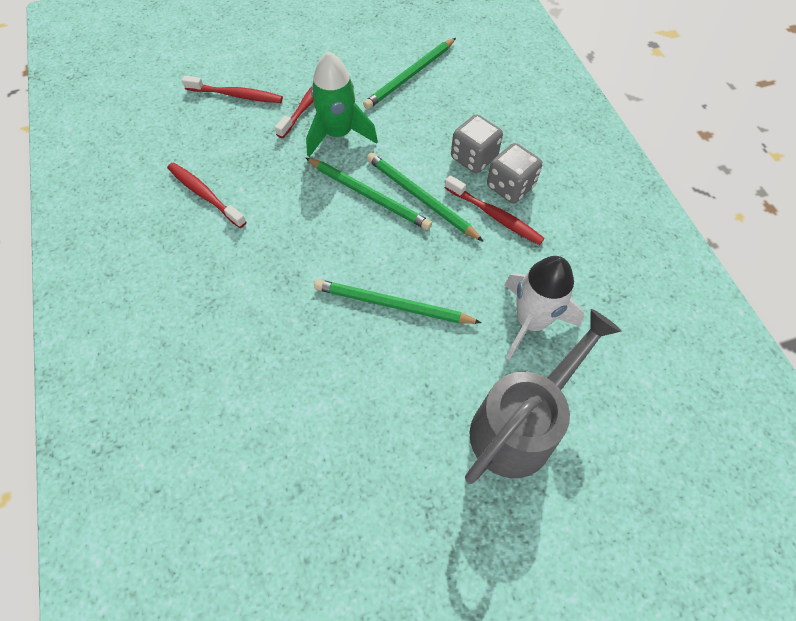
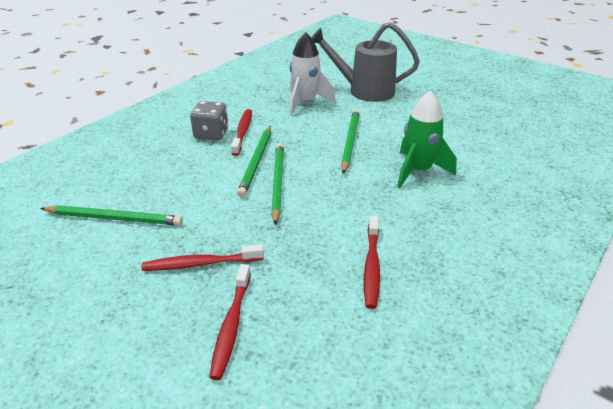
camera: 125 degrees left, 25 degrees down
(236, 95) = (231, 325): red toothbrush -> red toothbrush turned 150 degrees counterclockwise
(338, 134) = (228, 225): green rocket -> green rocket (418, 171)
(392, 305) = (350, 142): green pencil -> green pencil turned 150 degrees counterclockwise
(473, 158) = (196, 155): grey dice -> none

